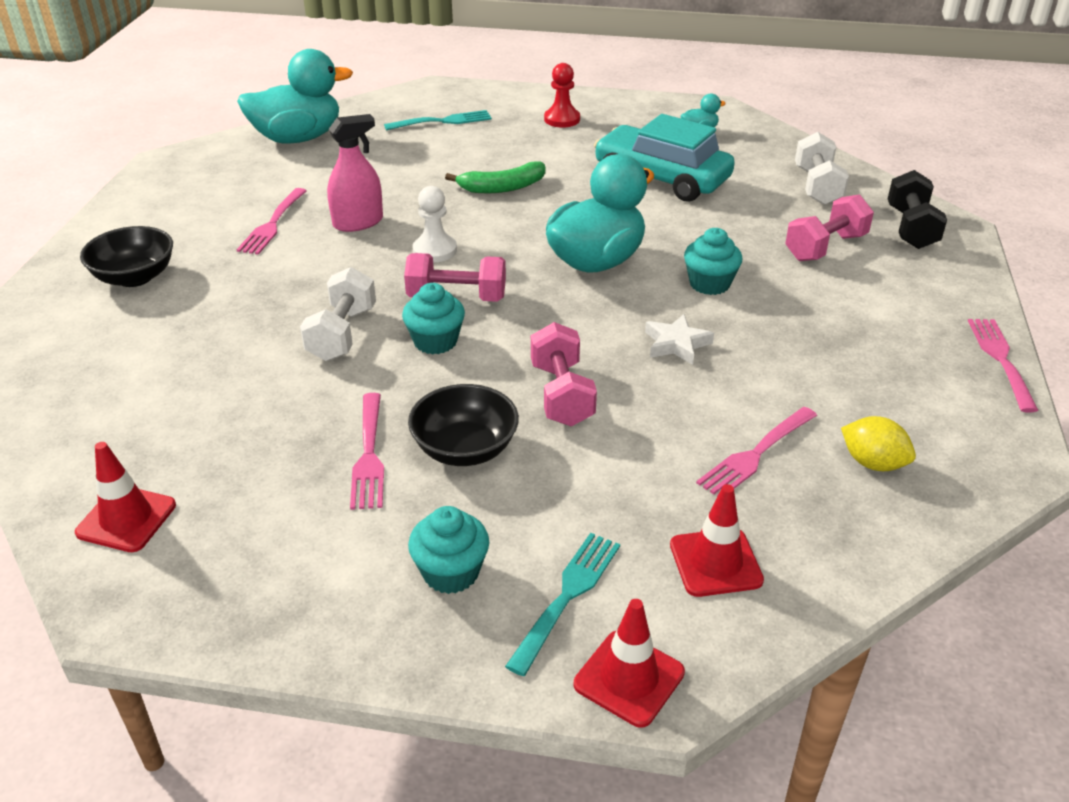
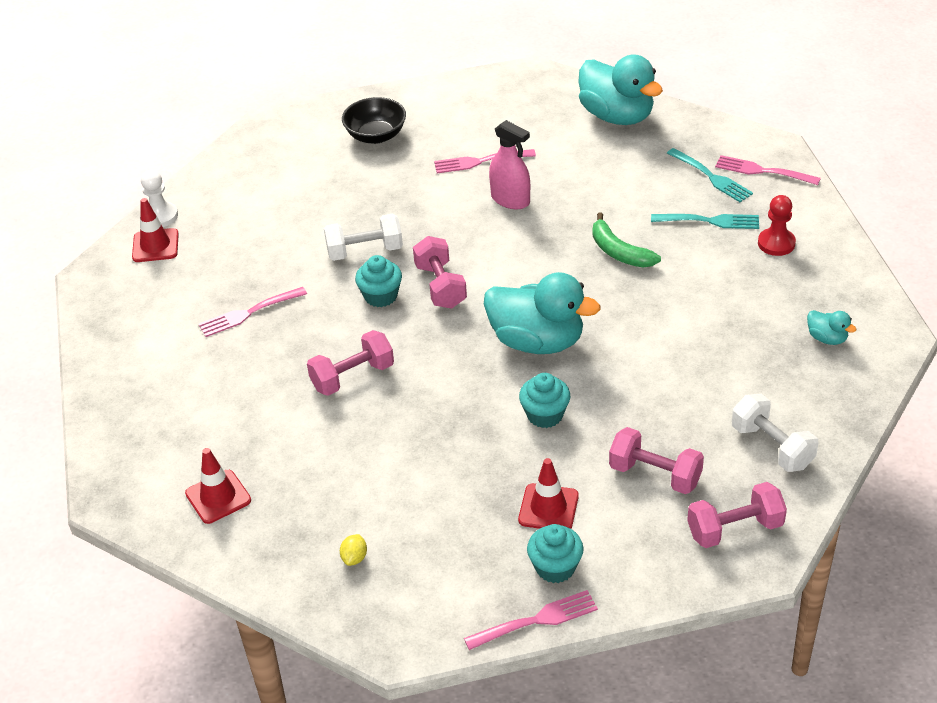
camera: 70 degrees right, 5 degrees up
(435, 250) = (497, 252): white pawn -> white pawn (160, 216)
(451, 572) = (164, 384): turquoise cupcake -> turquoise cupcake (555, 567)
(465, 449) = (274, 351): black bowl -> none
(567, 596) = (164, 439): turquoise fork -> turquoise fork (710, 221)
(629, 678) = (112, 482): red traffic cone -> red traffic cone (548, 508)
(661, 178) = (708, 339): turquoise car -> none
(676, 344) = (447, 418): white star -> none
(755, 454) = (334, 492): pink fork -> pink fork (762, 171)
(817, 186) = (772, 446): white dumbbell -> white dumbbell turned 75 degrees clockwise
(872, 463) = (354, 558): yellow lemon -> yellow lemon, size x0.65
(911, 228) = (735, 529): black dumbbell -> pink dumbbell

